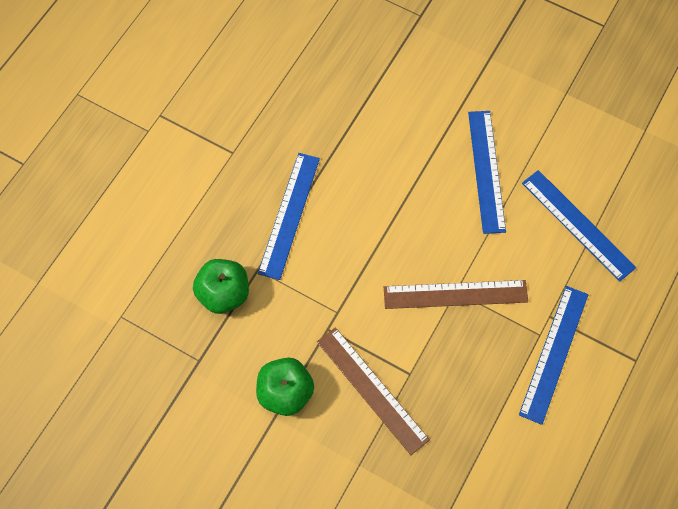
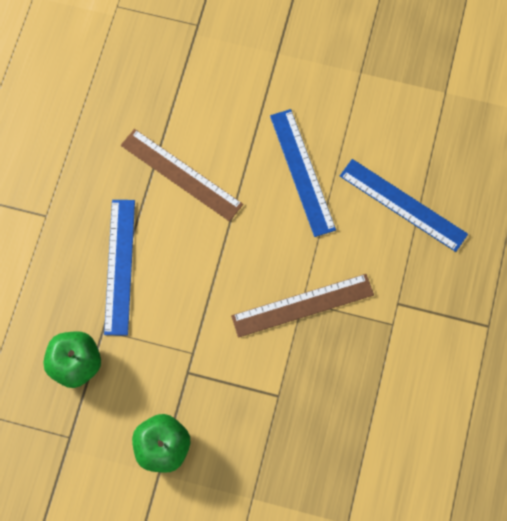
camera: 15 degrees left, 5 degrees up
(372, 390) = (246, 421): brown ruler -> brown ruler (181, 174)
(554, 353) = (410, 339): blue ruler -> none

